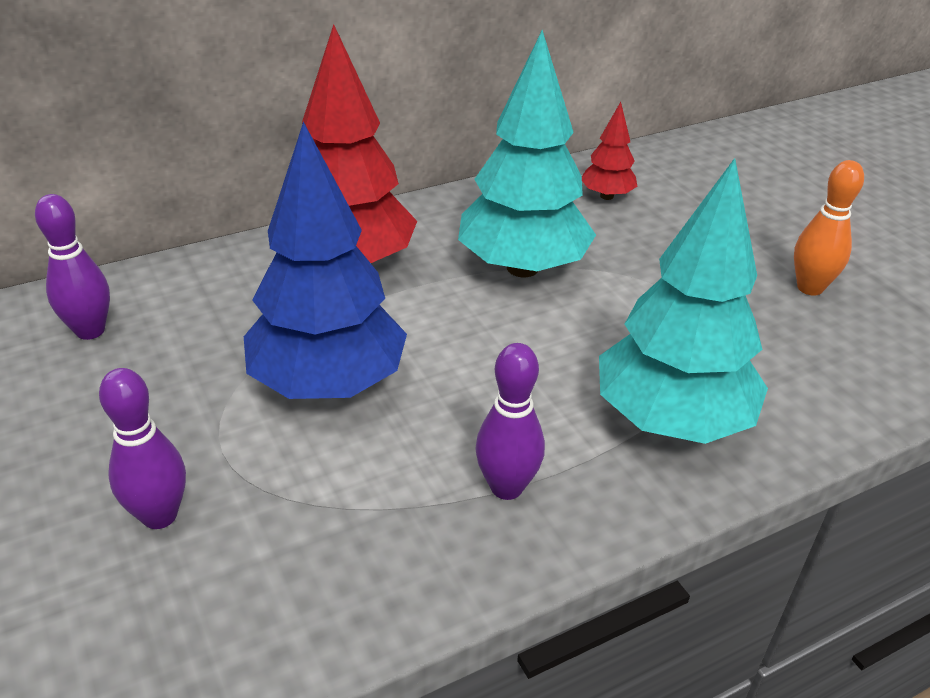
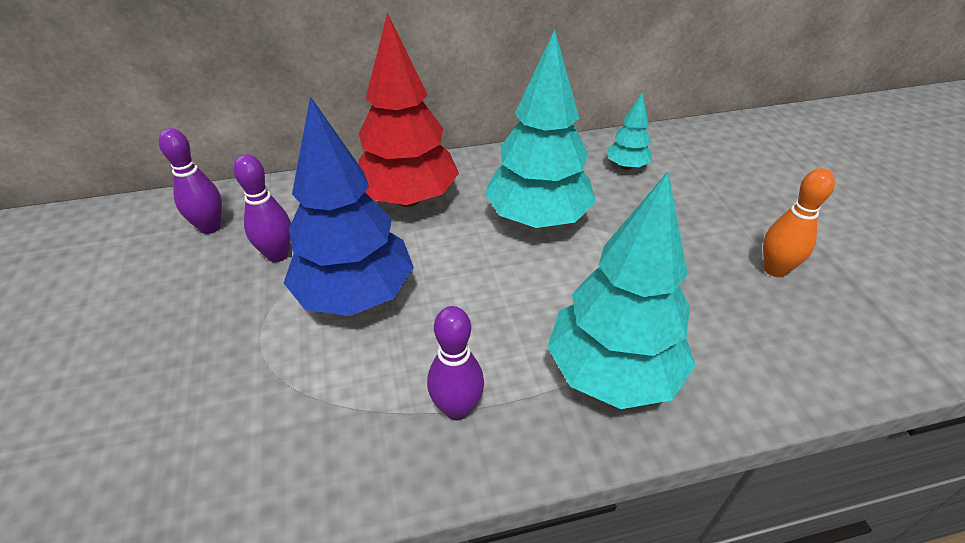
camera: 15 degrees right, 5 degrees up
(159, 515) = (196, 383): purple bowling pin -> purple bowling pin (277, 255)
(606, 196) = (626, 166): red tree -> turquoise tree

